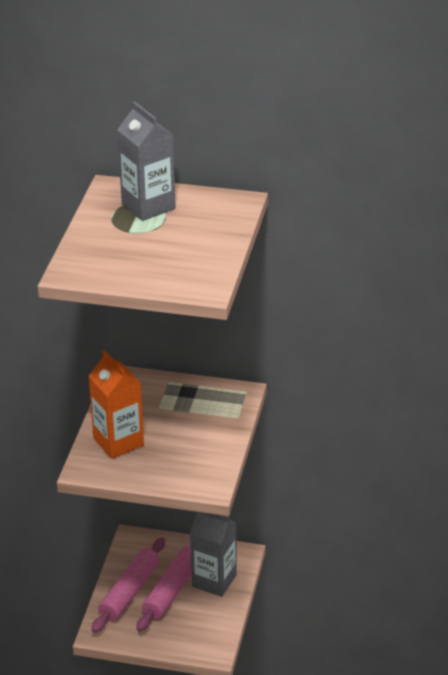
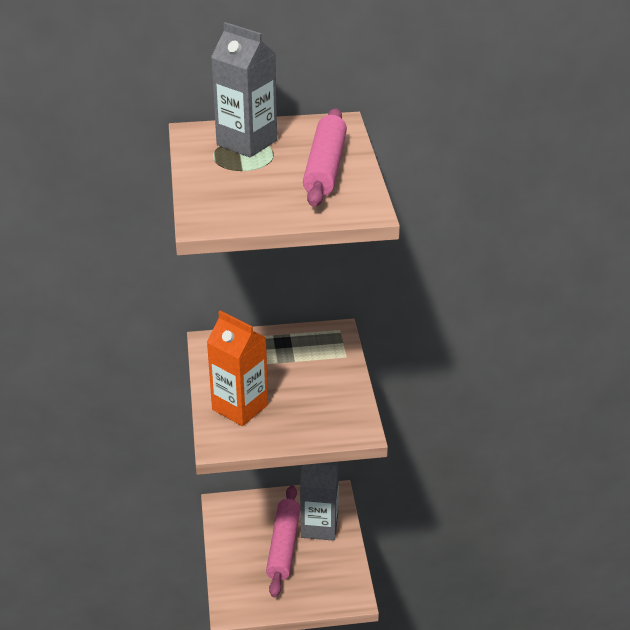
camera: 20 degrees left, 0 degrees up
(129, 591) = (243, 559): pink rolling pin -> pink rolling pin (325, 168)

